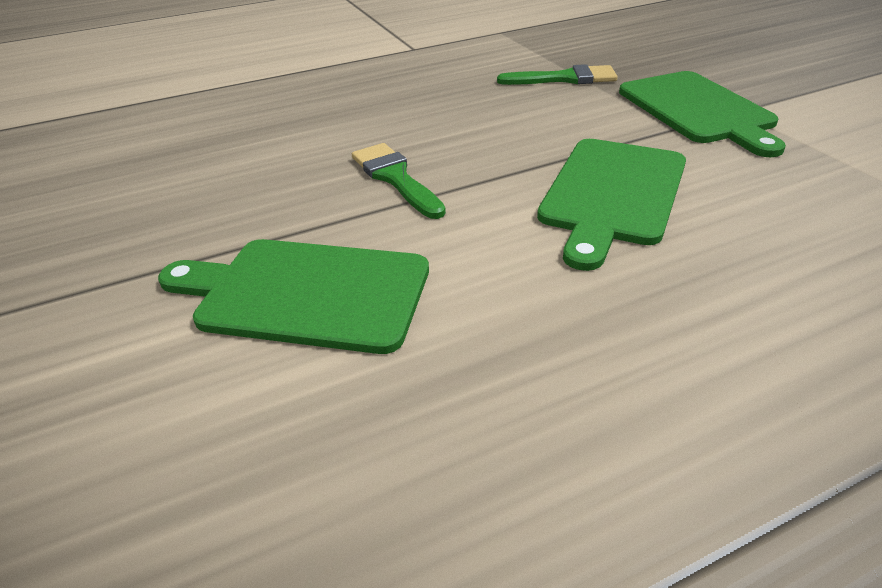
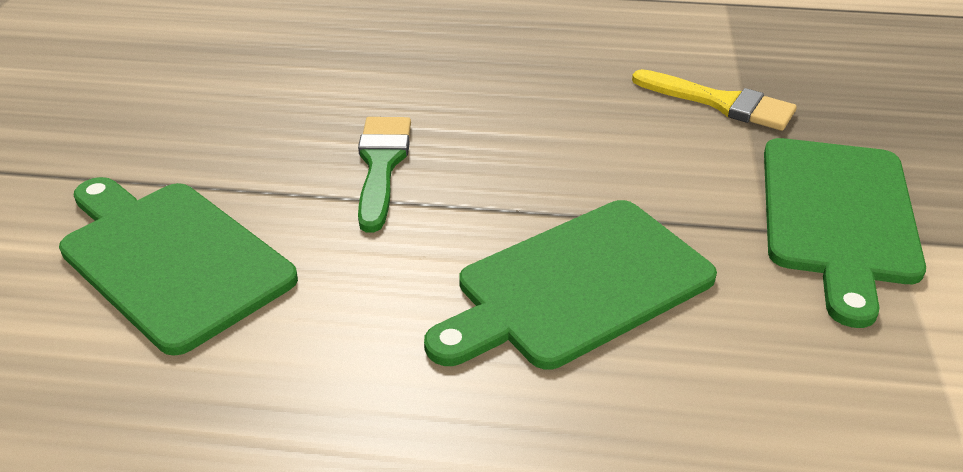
camera: 30 degrees right, 0 degrees up
(565, 78) = (721, 103): green brush -> yellow brush

